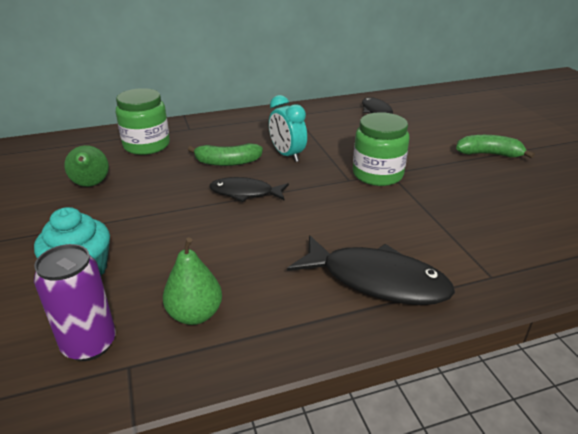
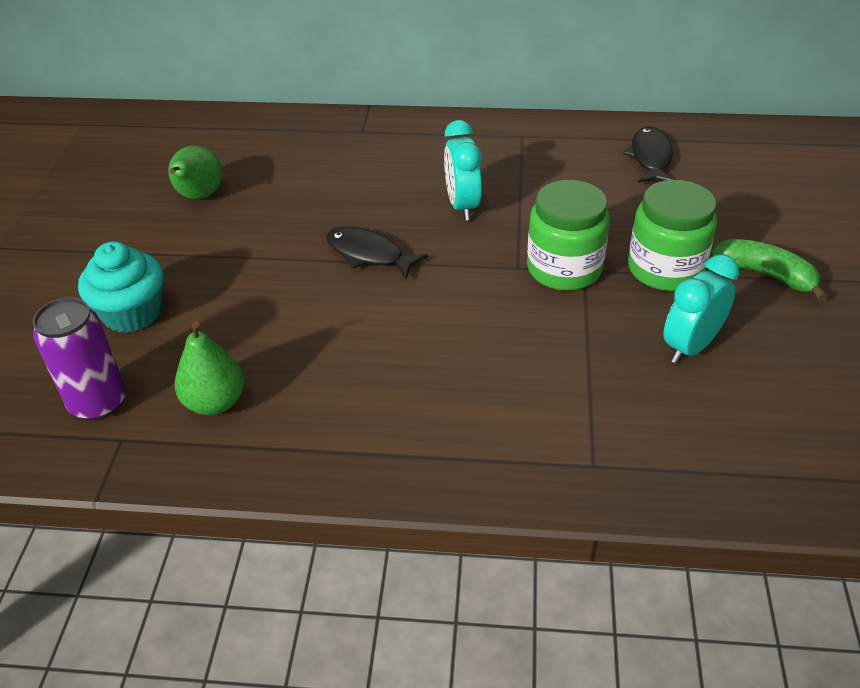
camera: 25 degrees right, 10 degrees up
(146, 145) = (294, 148): green jar -> green jar (665, 269)
(227, 162) = (377, 200): green banana -> none
(376, 280) = (442, 424): black fish -> none
(485, 197) = (690, 346): none -> turquoise clock

